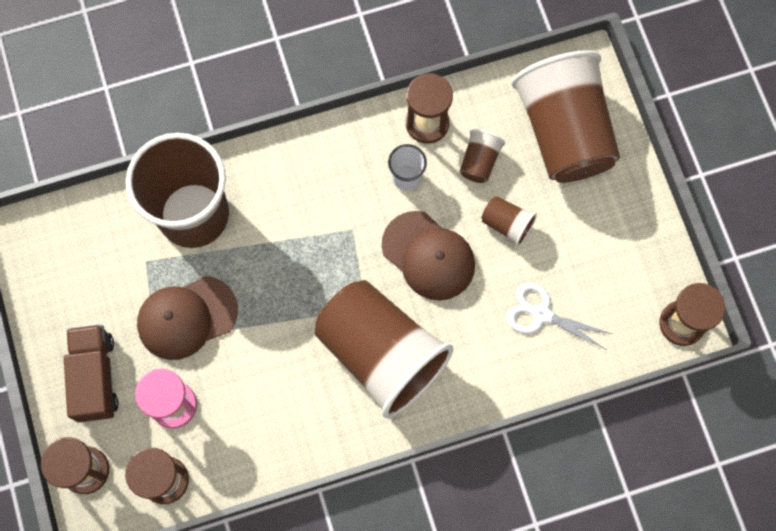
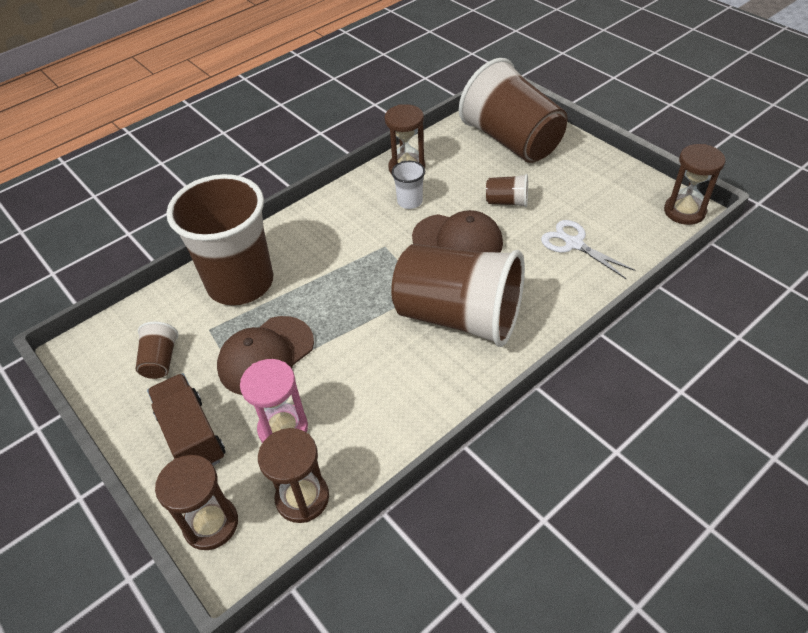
camera: 20 degrees left, 25 degrees down
(479, 162) = (461, 175): brown cup -> brown cup (160, 361)
(541, 314) = (573, 244): white scissors -> white scissors turned 45 degrees clockwise

